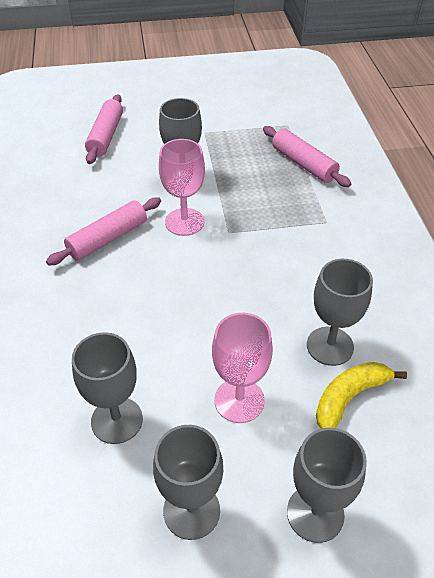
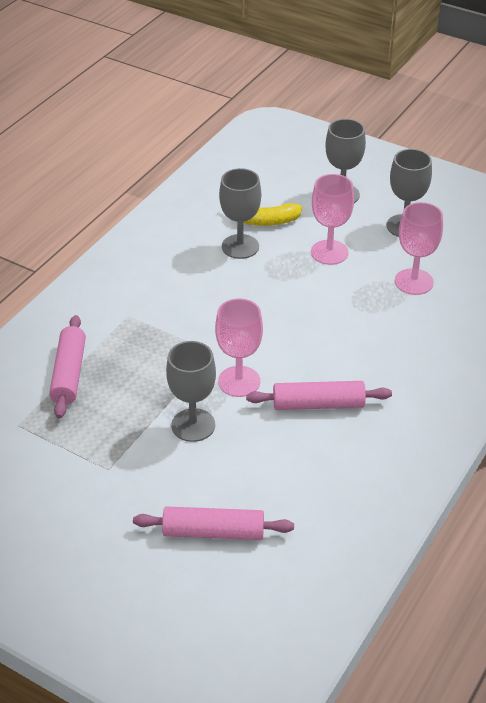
camera: 140 degrees left, 5 degrees down
(106, 136) = (213, 532): pink rolling pin -> pink rolling pin turned 45 degrees clockwise
(117, 420) = (414, 282): grey goblet -> pink goblet

